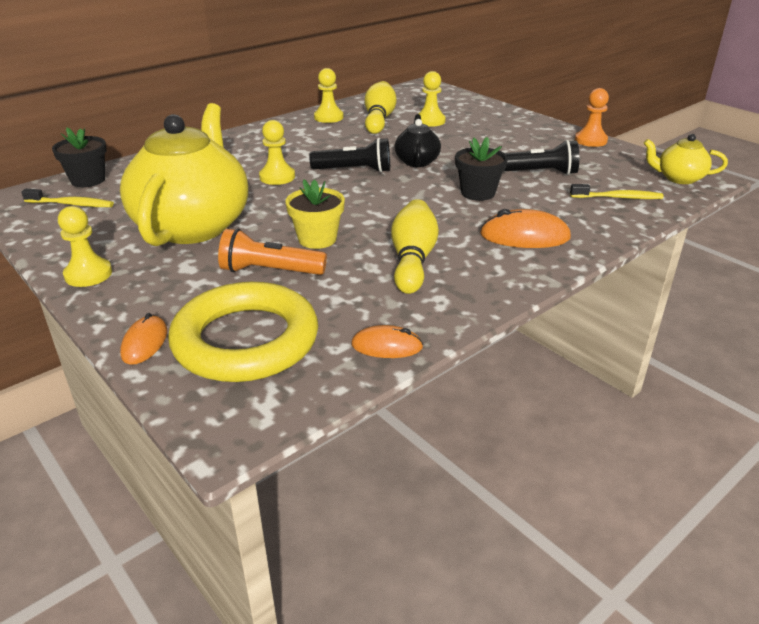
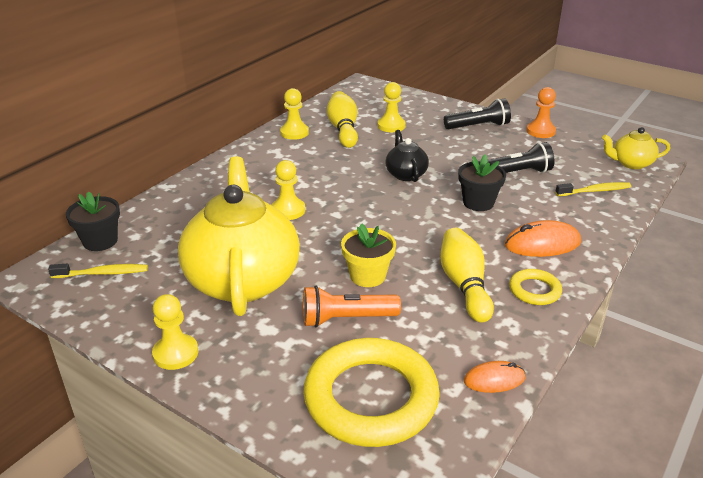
camera: 15 degrees left, 0 degrees up
(144, 343) = (280, 419): orange mouse -> none
(354, 170) = (355, 192): black flashlight -> black flashlight (478, 126)
(487, 275) = (534, 290): none -> yellow ring

